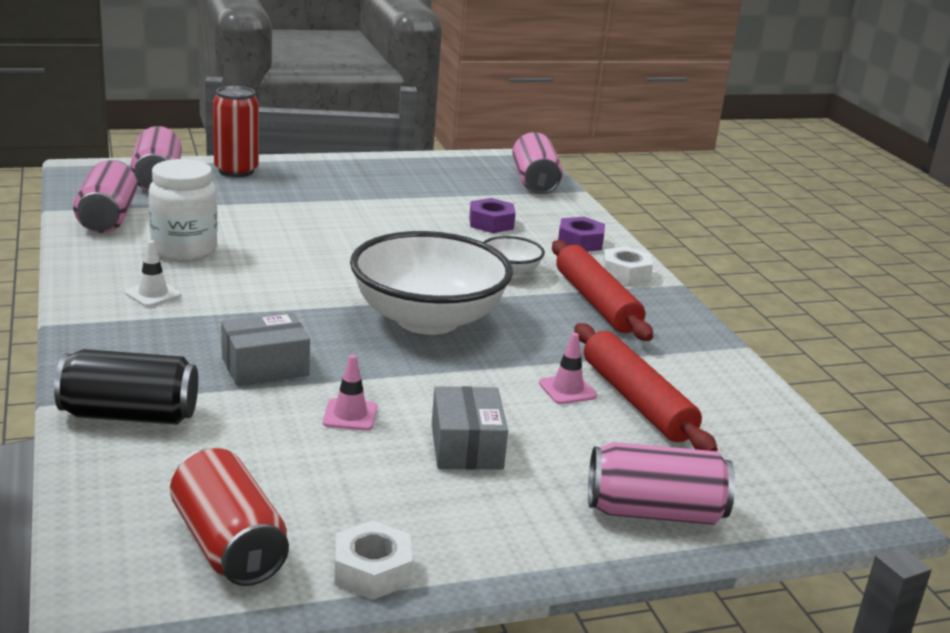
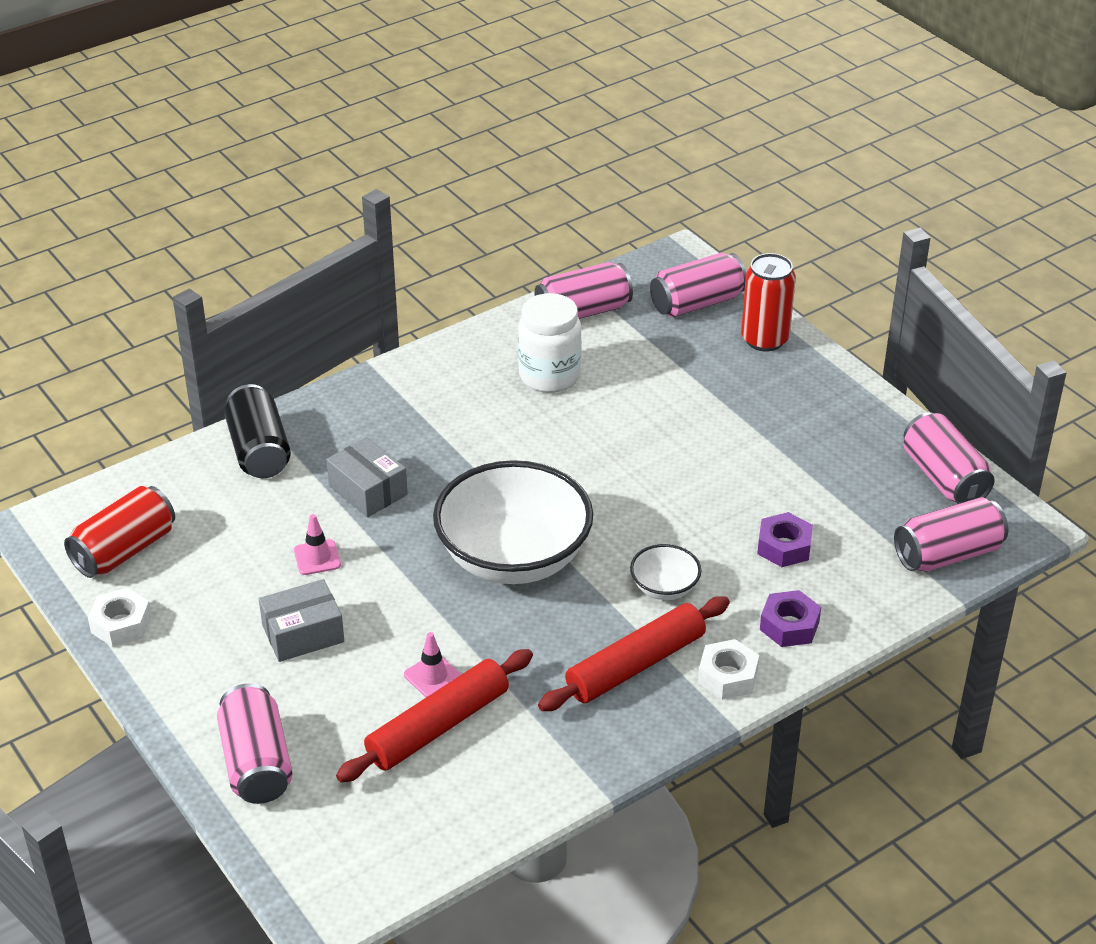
camera: 75 degrees right, 15 degrees up
(153, 294) = (452, 391): white traffic cone -> none
(454, 164) = (944, 478): none -> pink can

